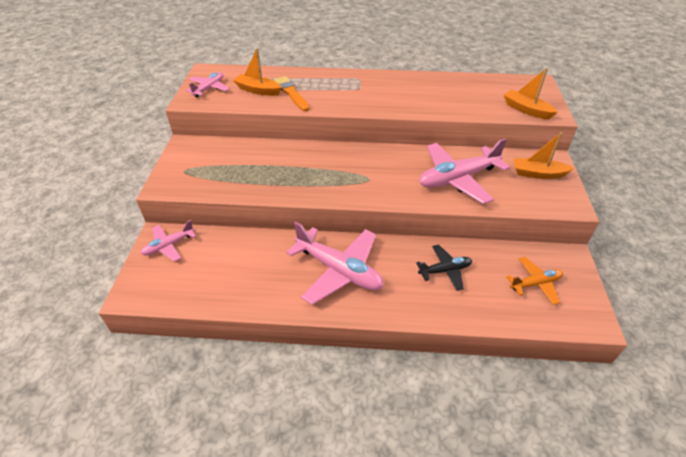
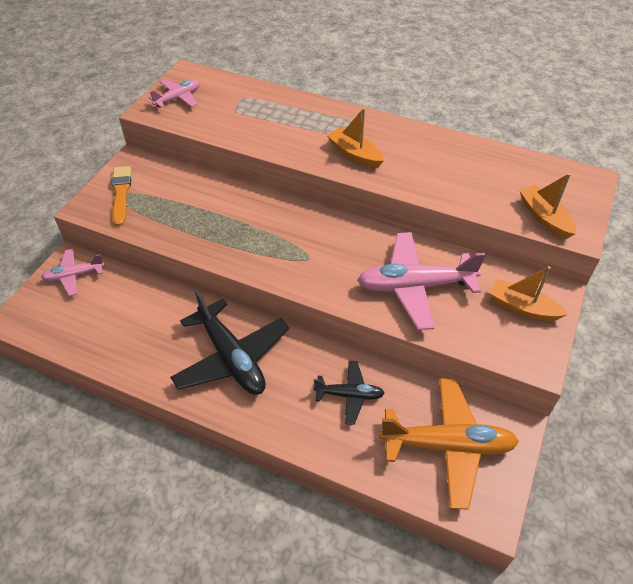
camera: 20 degrees right, 5 degrees up
(258, 90) = (230, 112): orange boat -> orange boat (355, 154)
(291, 93) = (265, 125): orange brush -> orange brush (121, 194)
(339, 270) = (231, 358): pink plane -> black plane
(535, 284) = (448, 446): orange plane -> orange plane, size x1.83

